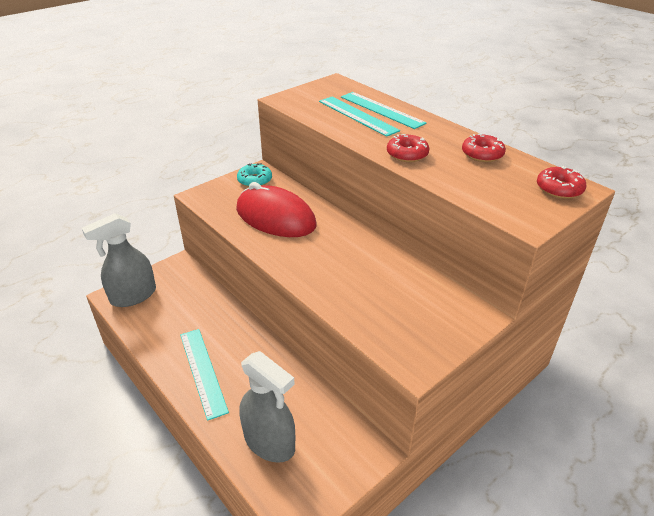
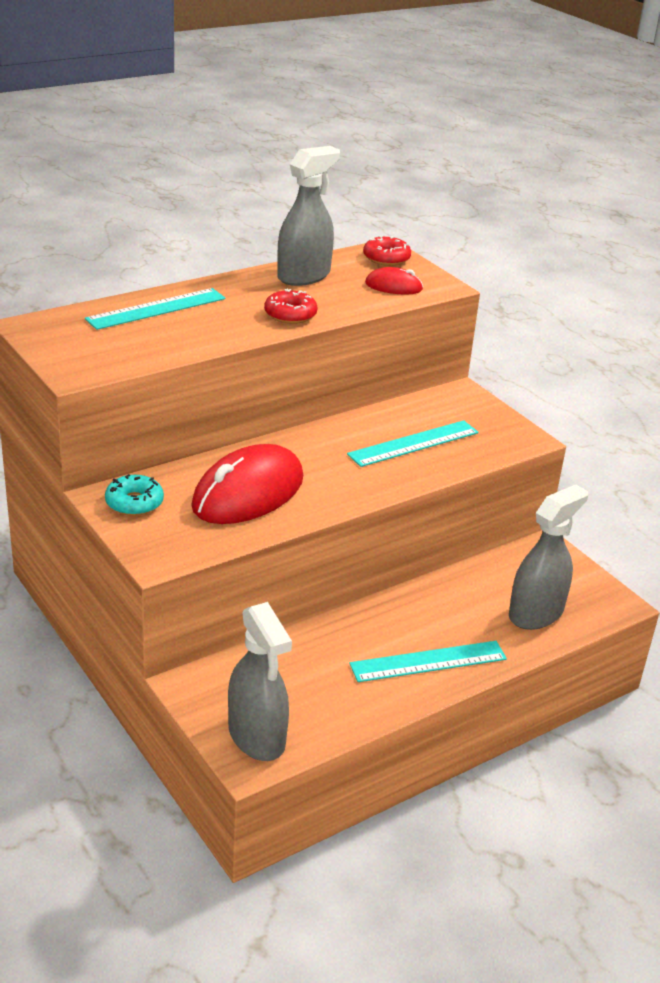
camera: 85 degrees left, 5 degrees down
(357, 116) = (167, 327): turquoise ruler -> turquoise ruler (413, 443)
(482, 154) = (304, 276): red donut -> grey spray bottle
(500, 196) = (393, 286): none -> red mouse

